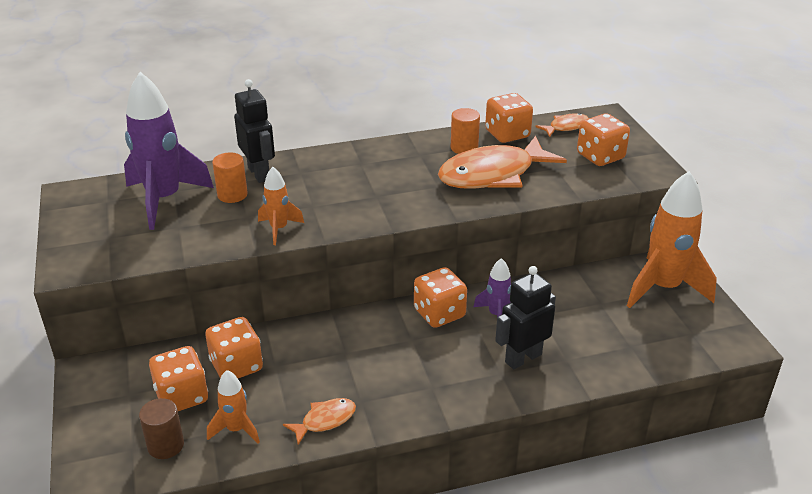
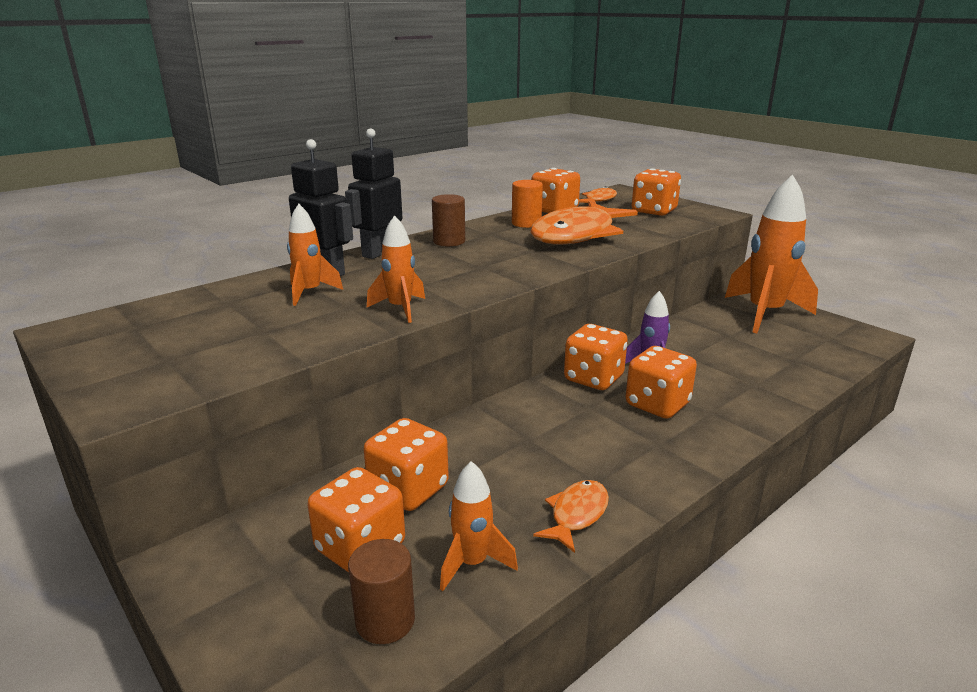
camera: 25 degrees left, 10 degrees down
(164, 200) = (220, 312): purple rocket -> none
(232, 195) = (310, 293): orange cylinder -> orange rocket
(378, 158) = (449, 241): none -> brown cylinder
(465, 353) = (657, 404): none -> orange dice
(523, 358) = (716, 394): black robot -> black robot (379, 252)

